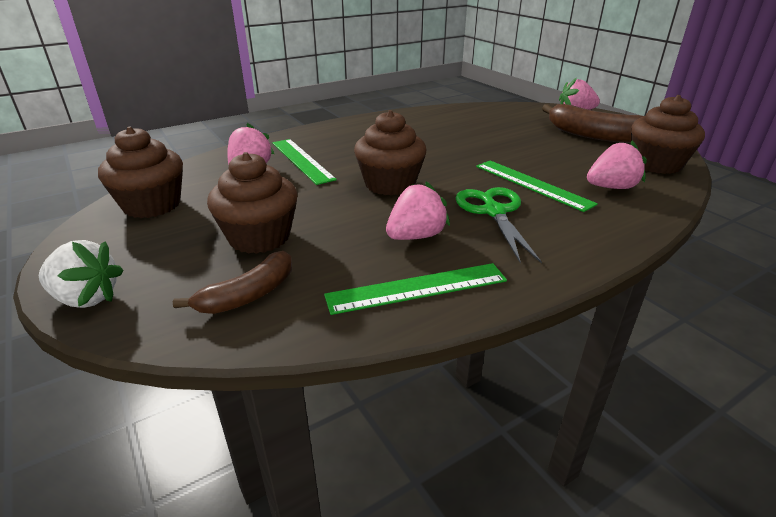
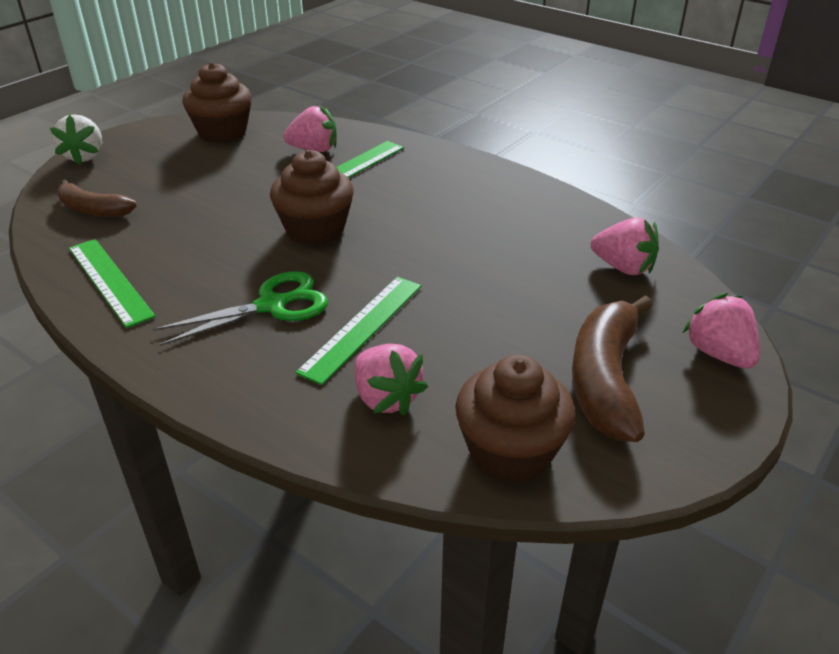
camera: 70 degrees right, 5 degrees up
(259, 237) = (180, 190): brown cupcake -> none
(416, 236) = (202, 265): pink strawberry -> pink strawberry (623, 267)

